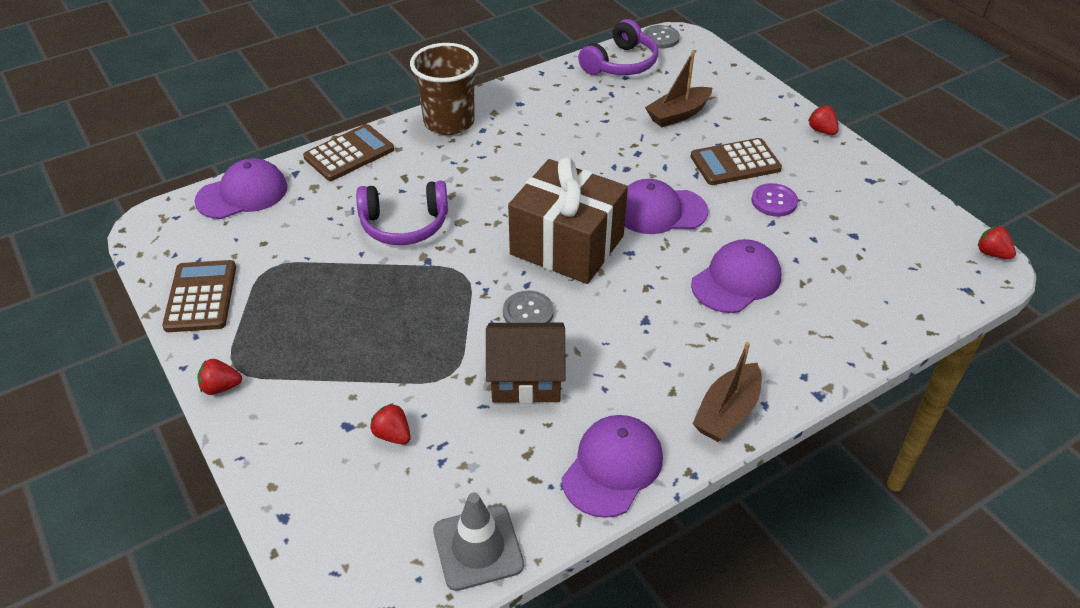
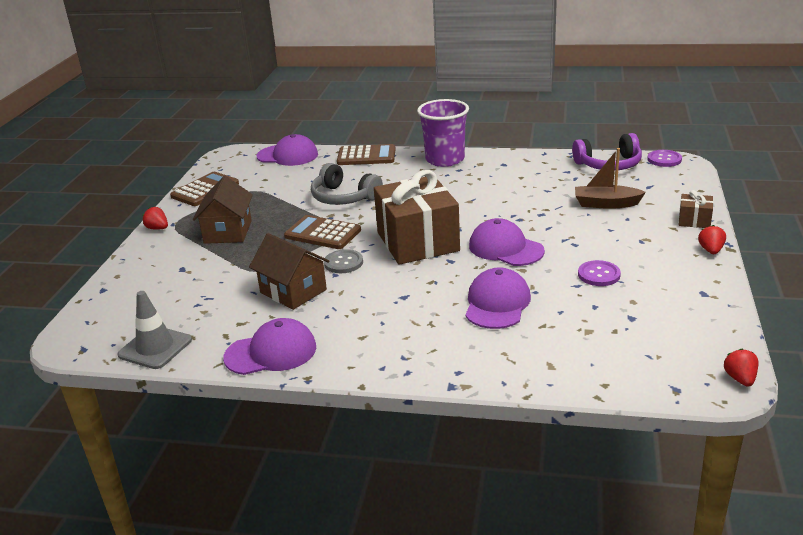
camera: 45 degrees right, 15 degrees down
(329, 342) = (228, 232): none -> brown house
(393, 435) = (194, 282): red strawberry -> none
(404, 224) = (344, 197): purple headphones -> grey headphones
(449, 122) = (445, 160): brown cup -> purple cup
(660, 38) = (664, 159): grey button -> purple button
(727, 412) = (377, 363): brown boat -> none
(735, 163) = (605, 243): brown calculator -> brown calculator (323, 233)
(736, 280) = (497, 303): purple cap -> purple cap turned 75 degrees counterclockwise
(770, 102) = (694, 220): none -> brown gift

